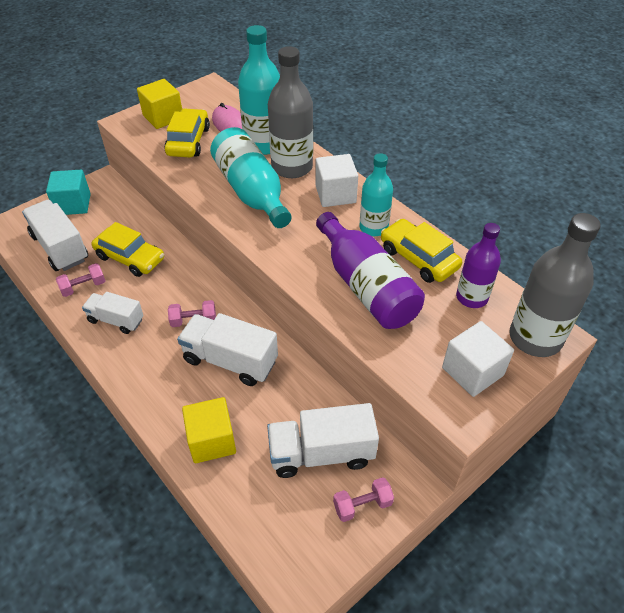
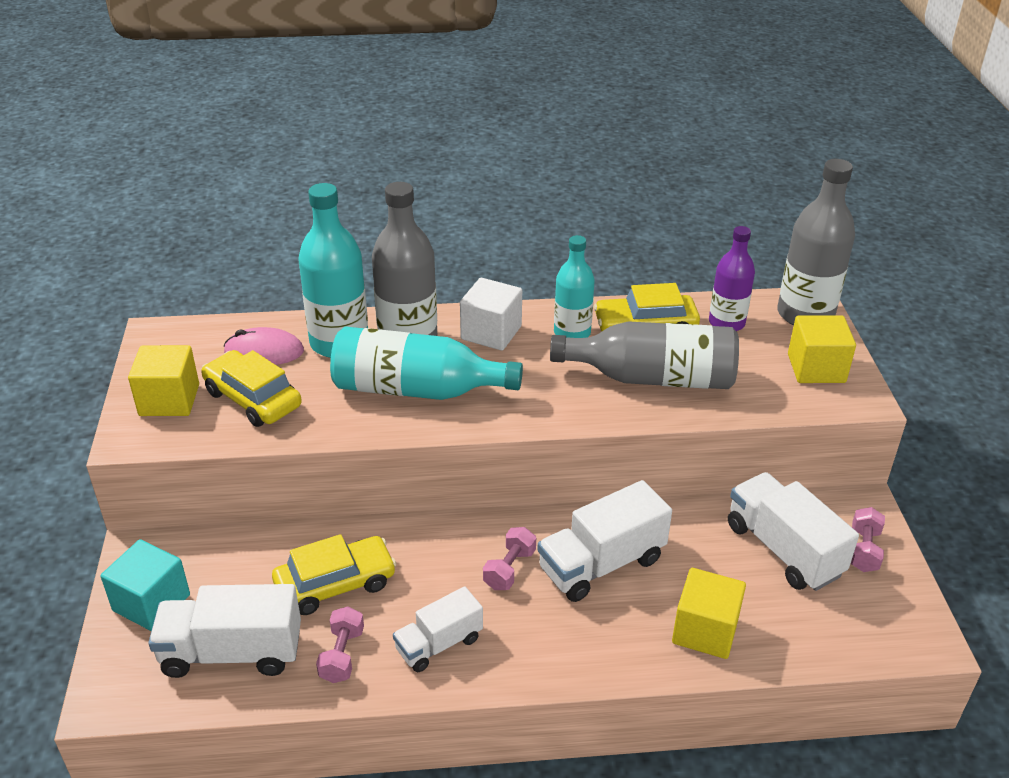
camera: 55 degrees left, 10 degrees down
(321, 453) = (783, 550): white truck -> white truck turned 120 degrees clockwise
(366, 286) = (652, 378): purple bottle -> grey bottle
(472, 371) = (816, 368): white cube -> yellow cube

